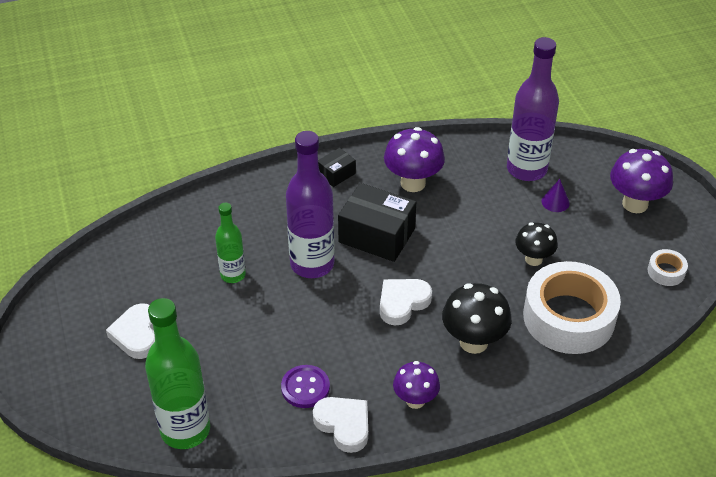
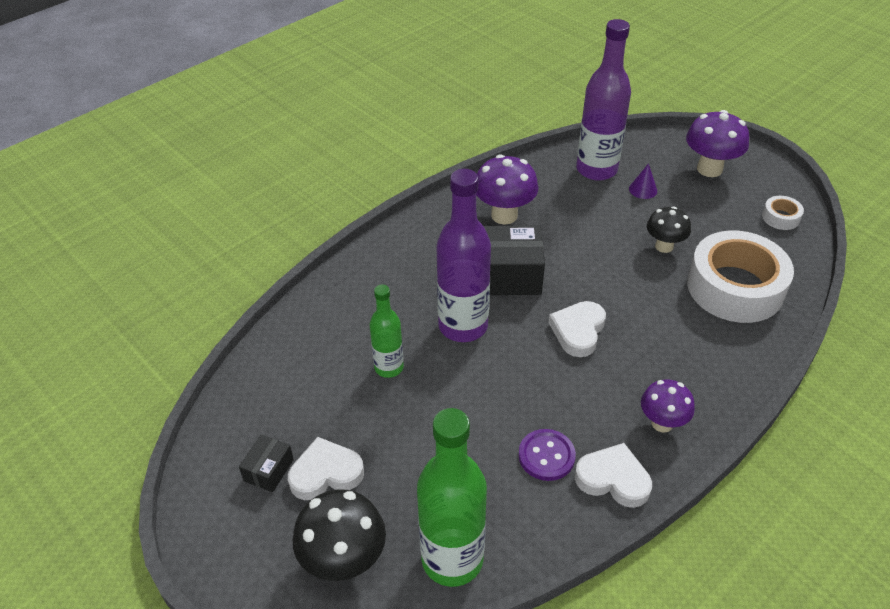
camera: 25 degrees left, 0 degrees up
(137, 334) = (326, 473): white heart -> white heart turned 105 degrees clockwise
(336, 174) = (425, 231): black box -> black box (268, 470)
(473, 342) = (671, 343): black mushroom -> black mushroom (344, 561)

